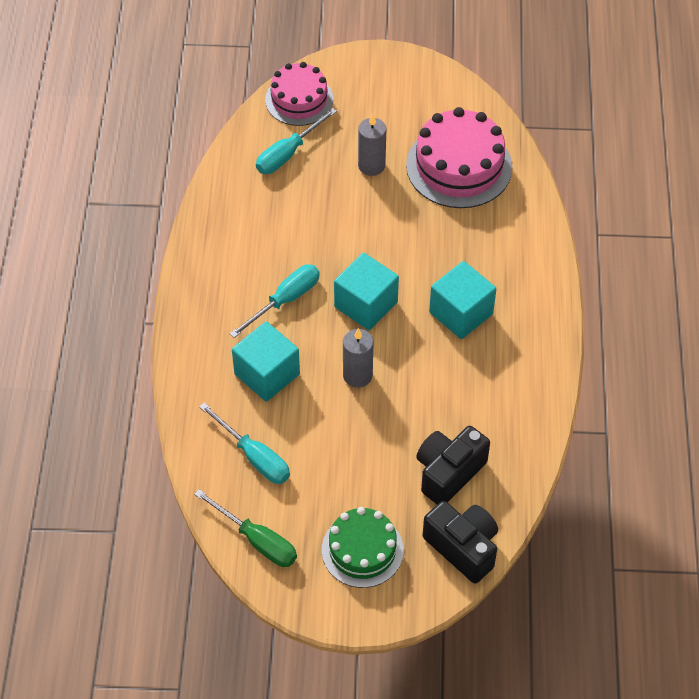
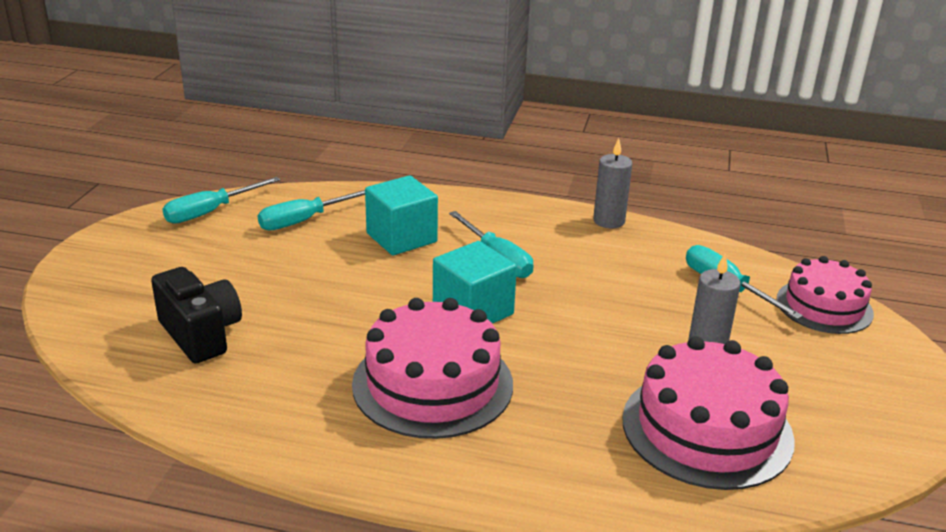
camera: 100 degrees right, 25 degrees down
(257, 540) = (210, 212): green screwdriver -> turquoise screwdriver
(357, 375) = (372, 291): grey candle -> grey candle (609, 221)
(362, 550) = (151, 265): green cake -> none
(461, 313) = (432, 384): turquoise cube -> pink cake
(463, 547) = (97, 328): black camera -> none

